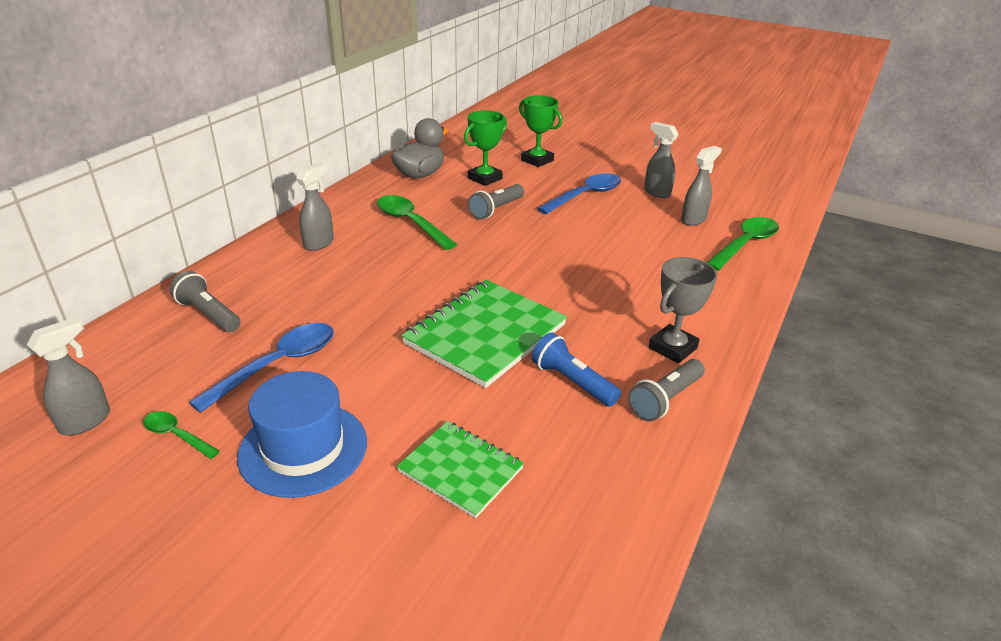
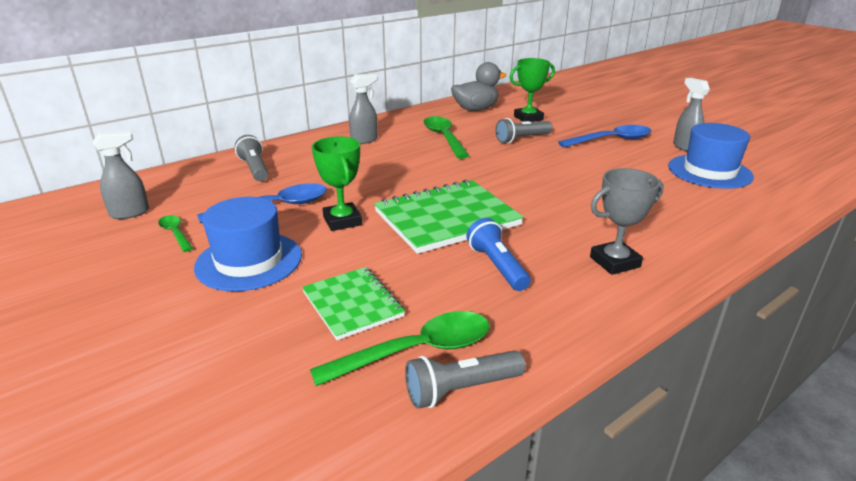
camera: 25 degrees right, 5 degrees down
(537, 160) = (584, 112): green trophy -> green trophy (342, 221)
(665, 399) = (577, 299): grey flashlight -> grey flashlight (461, 389)
(693, 219) = (709, 171): grey spray bottle -> blue hat
(745, 244) = (753, 198): green spoon -> green spoon (417, 351)

